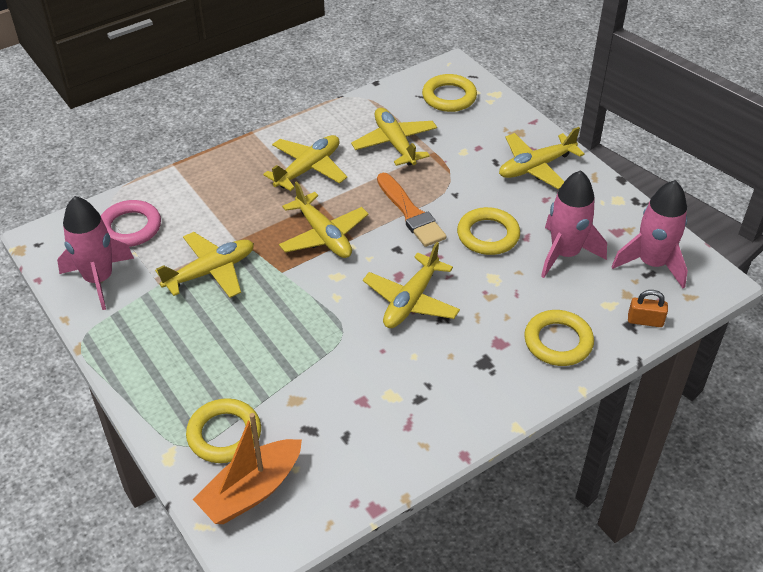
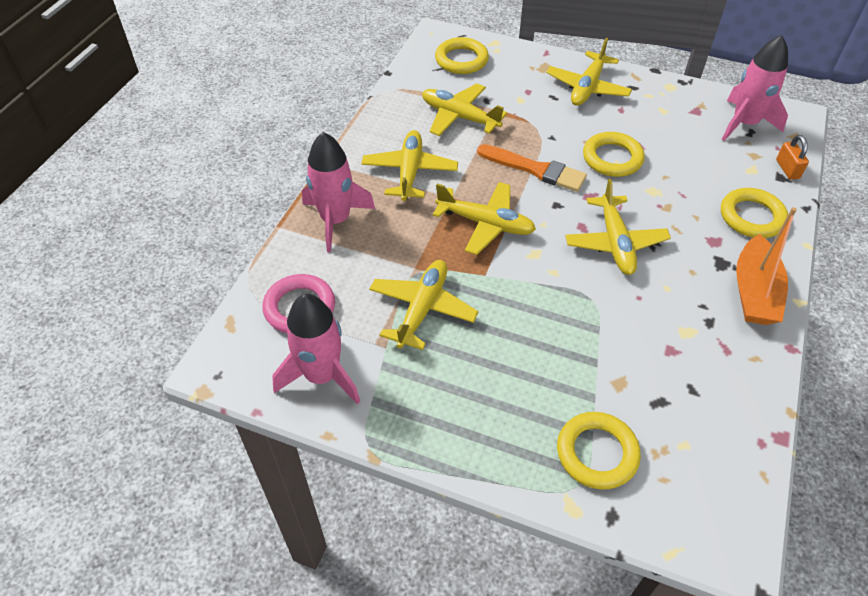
camera: 35 degrees left, 5 degrees up
(251, 491) = (675, 490): orange boat -> orange boat (754, 292)
(565, 254) = (681, 145): pink rocket -> pink rocket (335, 220)
(645, 321) = (787, 169): orange padlock -> orange padlock turned 75 degrees counterclockwise

